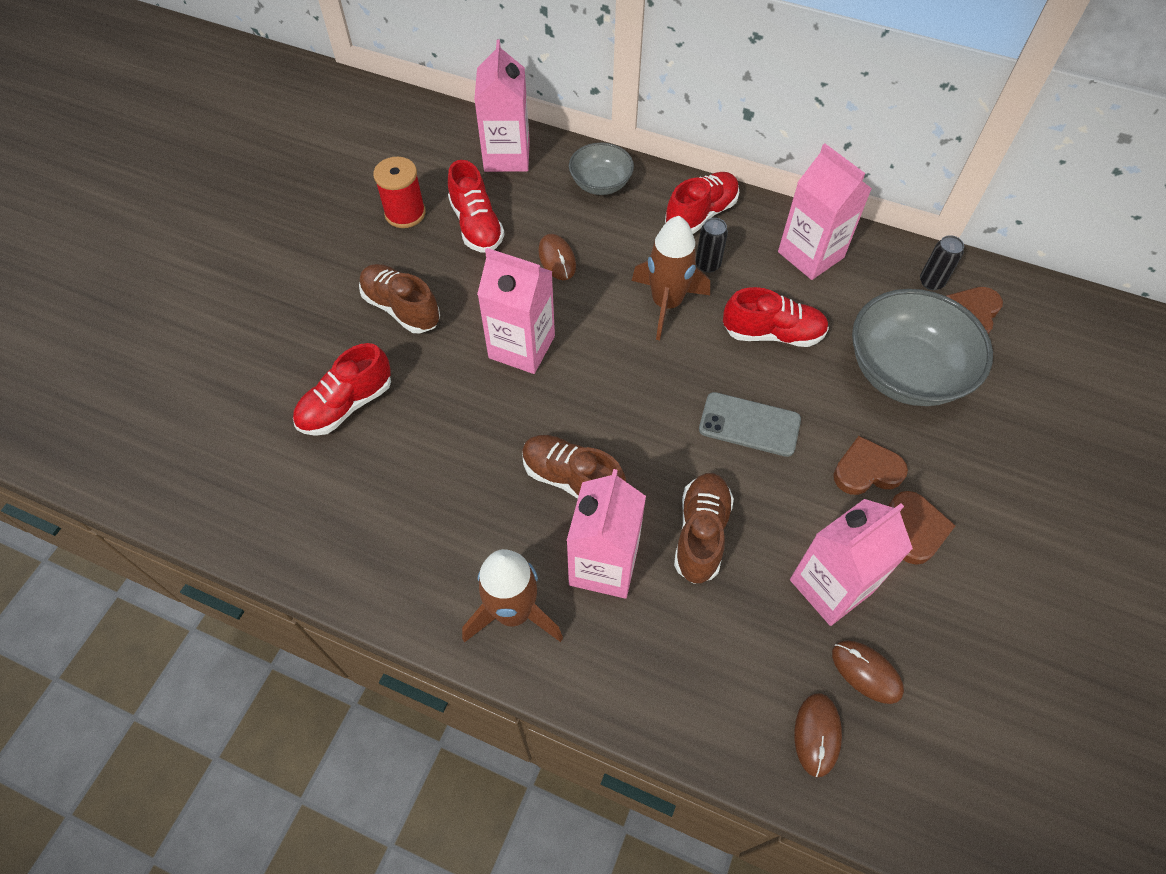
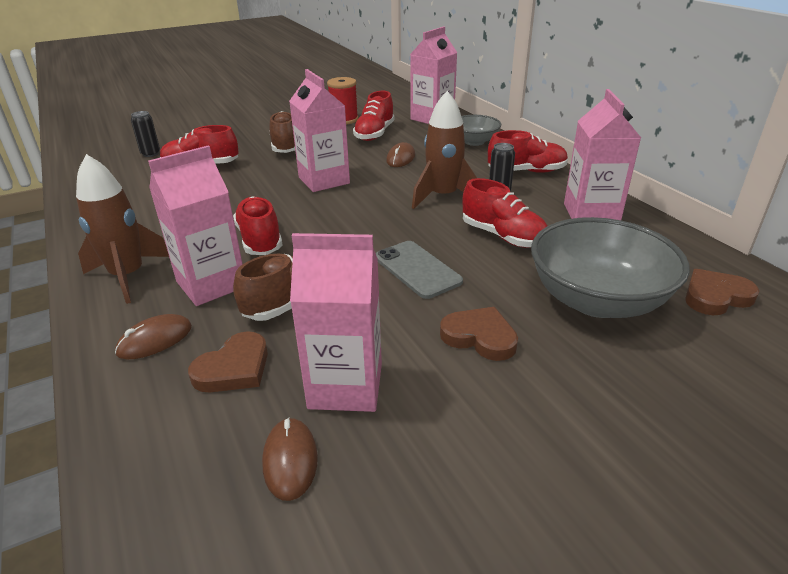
camera: 40 degrees right, 25 degrees down
(572, 479) = (260, 240): brown shoe -> red shoe
(817, 734) = (186, 471): brown mouse -> brown mouse (155, 340)
(915, 529) = (475, 395): brown heart -> brown heart (234, 368)
(931, 282) = (693, 264): black can -> black can (150, 154)

